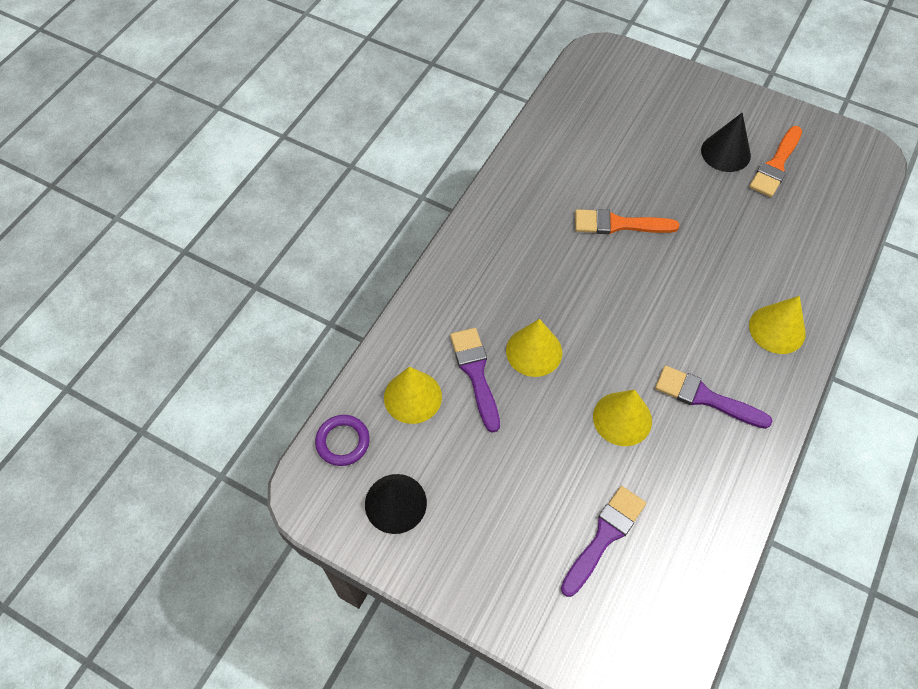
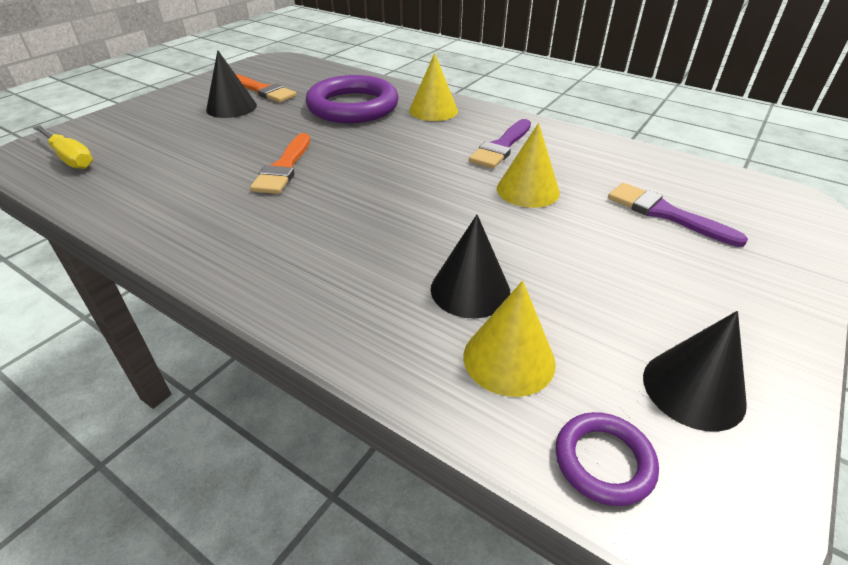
camera: 85 degrees left, 20 degrees down
(475, 373) = (470, 290): purple brush -> black cone
(534, 351) = (441, 239): yellow cone -> none
(600, 82) = (70, 158): none -> yellow screwdriver
(762, 252) = (353, 106): none -> purple ring

